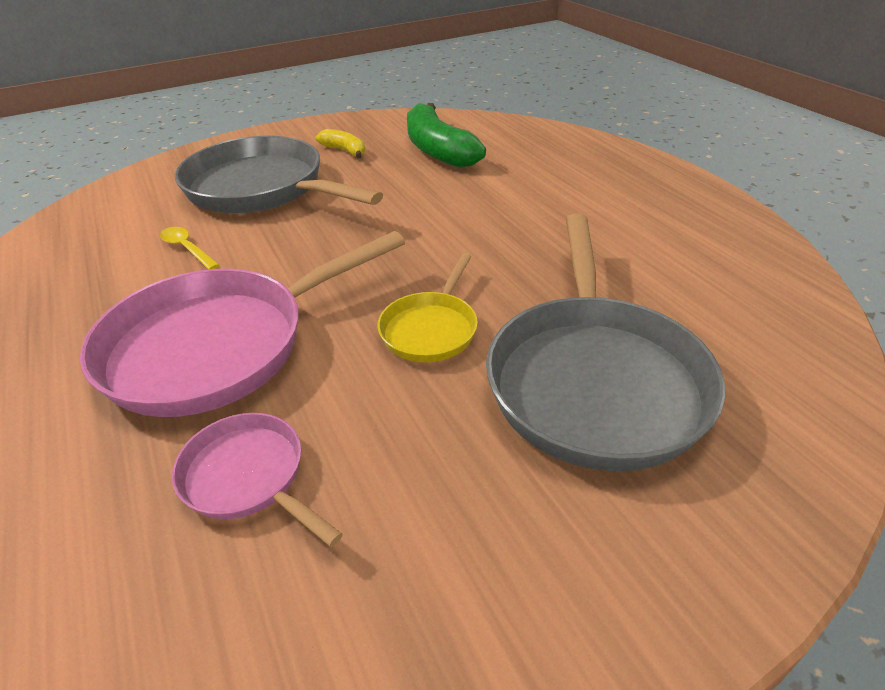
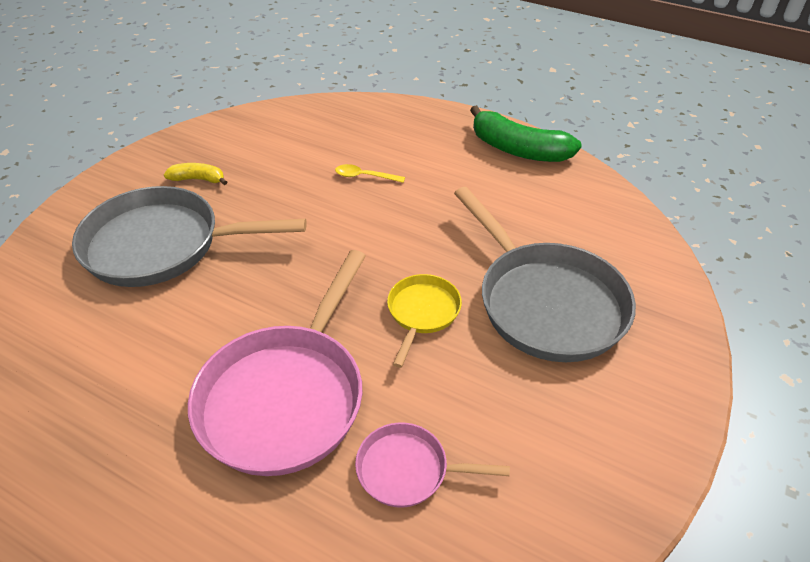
camera: 35 degrees left, 5 degrees up
(187, 248) = (160, 330): yellow spoon -> yellow spoon (364, 176)
(431, 329) = (422, 313): yellow pan -> yellow pan turned 150 degrees counterclockwise
(437, 150) = (280, 153): green banana -> green banana (518, 150)

